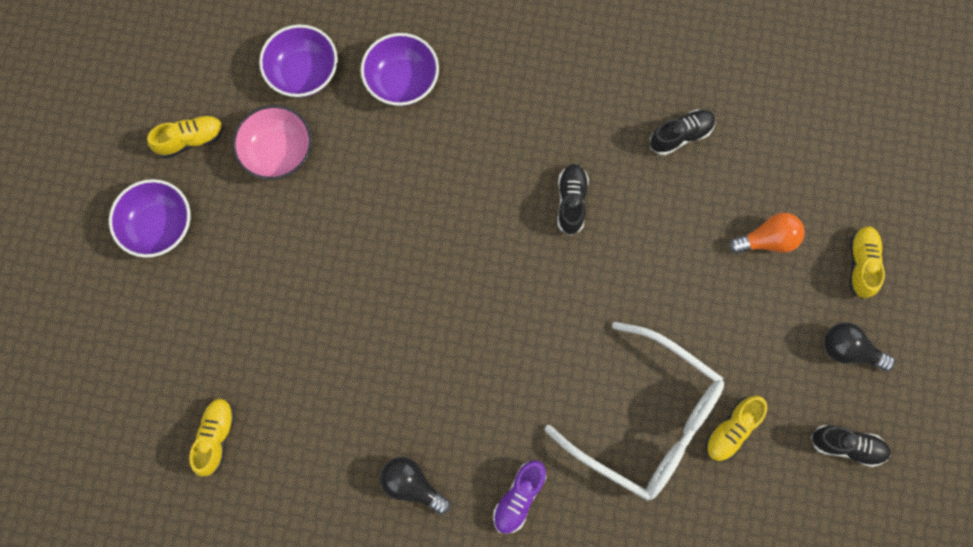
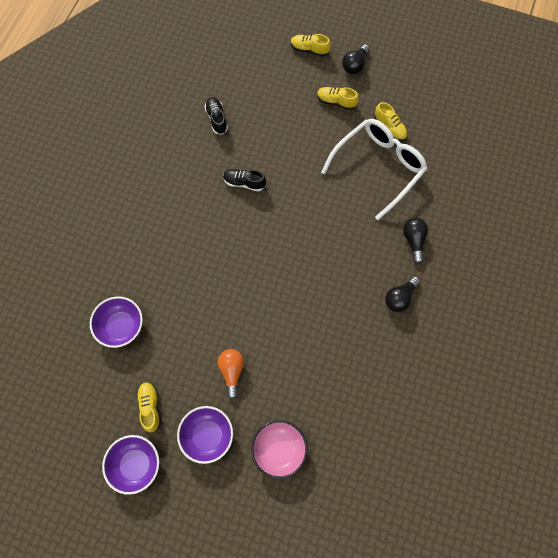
camera: 80 degrees left, 5 degrees down
(216, 437) = (355, 412): yellow shoe -> yellow shoe (336, 102)
(278, 152) = (173, 350): pink bowl -> pink bowl (279, 450)
(402, 81) = (143, 266): purple bowl -> purple bowl (135, 464)
(519, 497) = (413, 241): purple shoe -> black light bulb
(767, 240) = (287, 89): orange light bulb -> orange light bulb (232, 371)
(847, 446) = (405, 77): black shoe -> none

